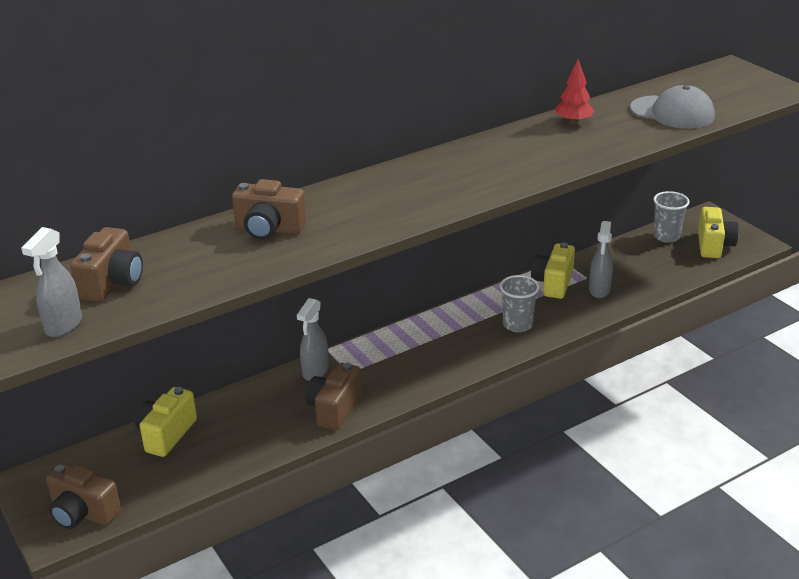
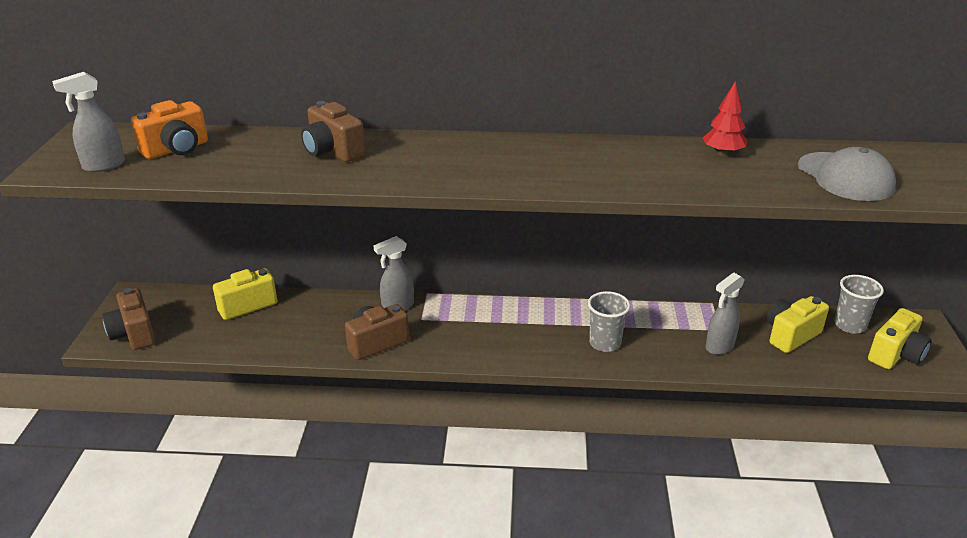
camera: 35 degrees right, 0 degrees up
(112, 283) = (176, 149): brown camera -> orange camera
(553, 283) = (680, 321): yellow camera -> yellow camera (790, 335)

